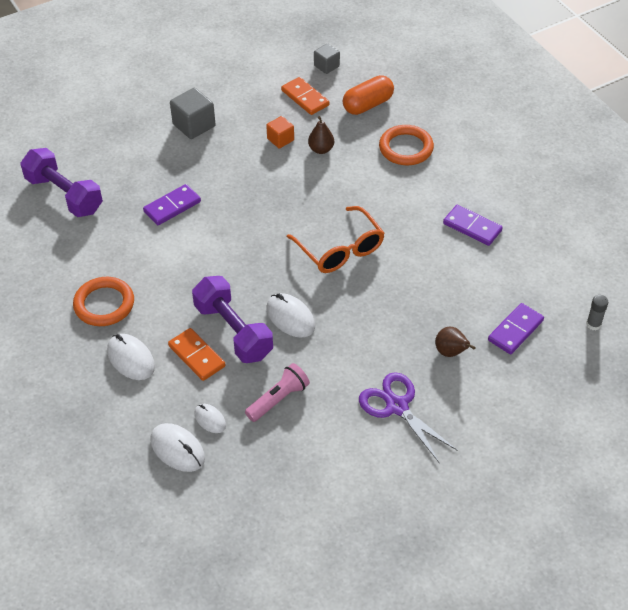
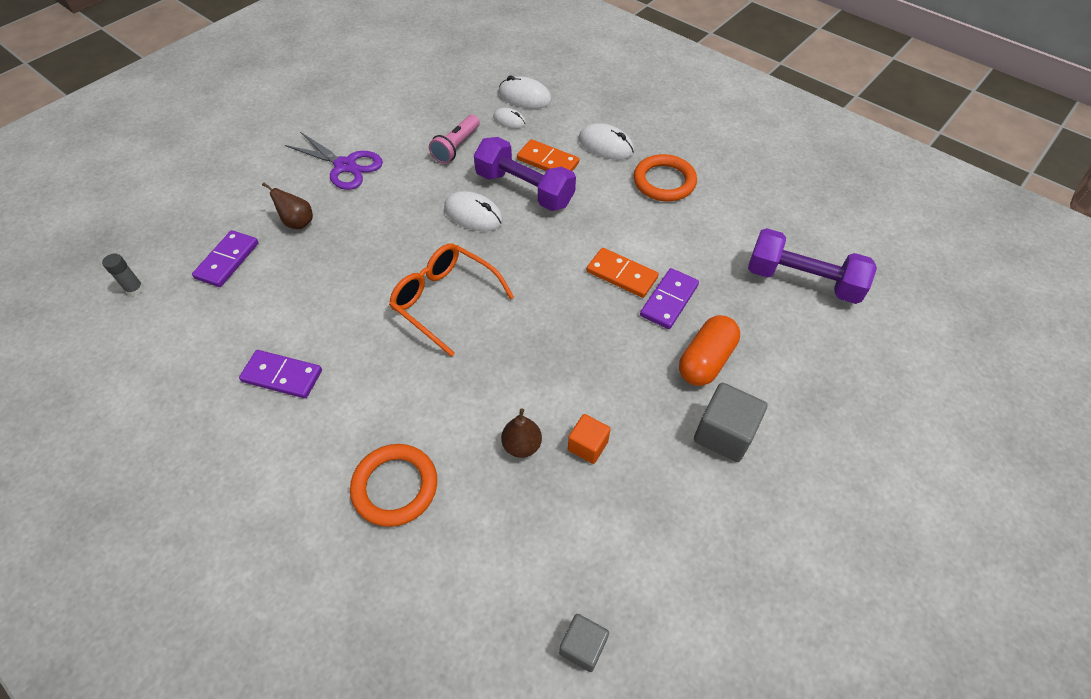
camera: 160 degrees right, 5 degrees up
(305, 98) = (587, 547): orange domino -> orange domino (621, 275)
(368, 105) = (478, 565): orange capsule -> orange capsule (705, 360)

